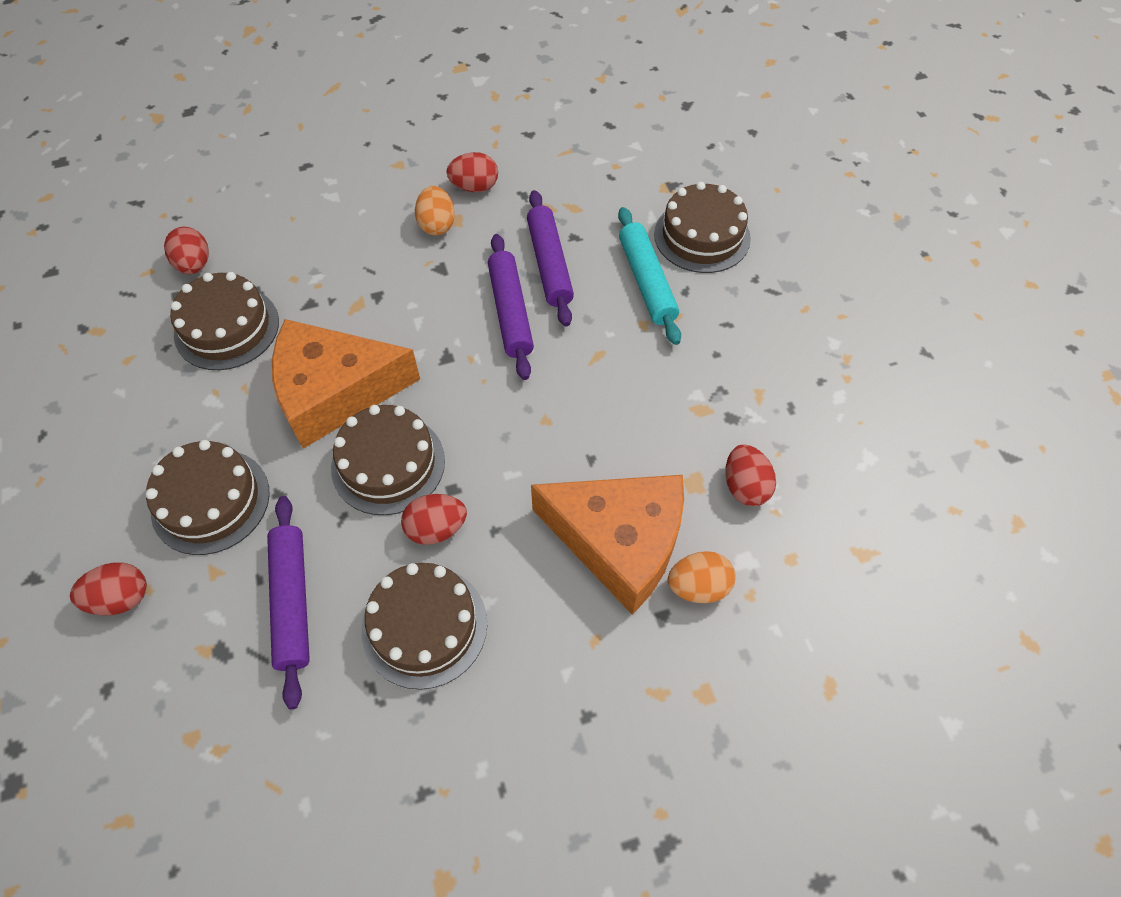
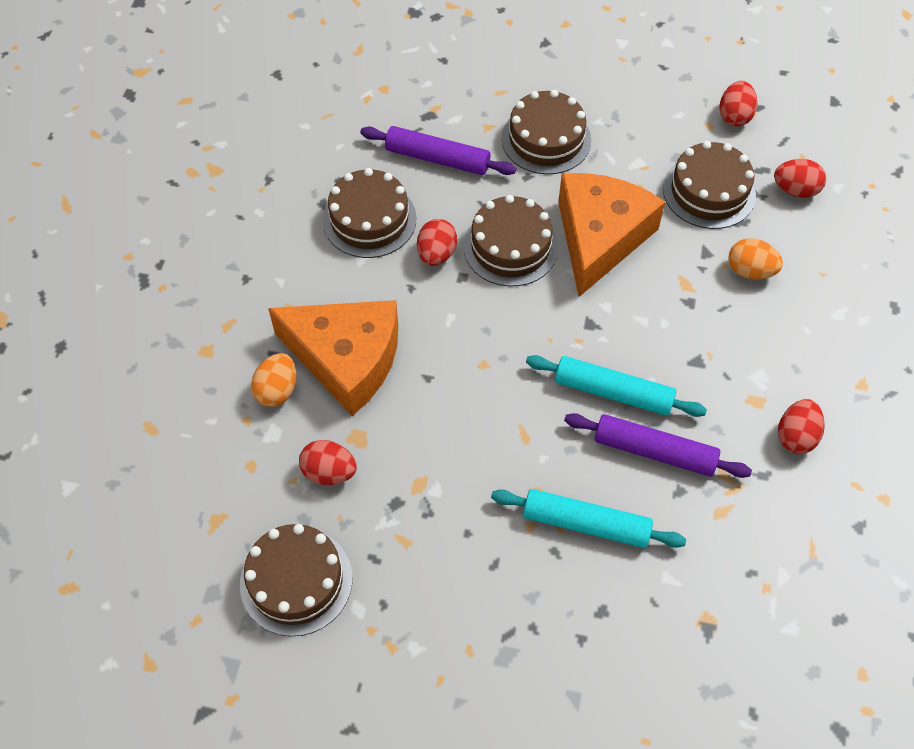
camera: 120 degrees right, 0 degrees up
(121, 598) = (501, 79): red egg -> red egg (734, 116)
(437, 225) = (756, 382): orange egg -> orange egg (750, 271)
(510, 312) = (613, 392): purple rolling pin -> turquoise rolling pin
(619, 542) = (346, 359): orange cheese -> orange cheese turned 120 degrees counterclockwise
(702, 236) = (617, 612): brown cake -> brown cake (296, 581)

